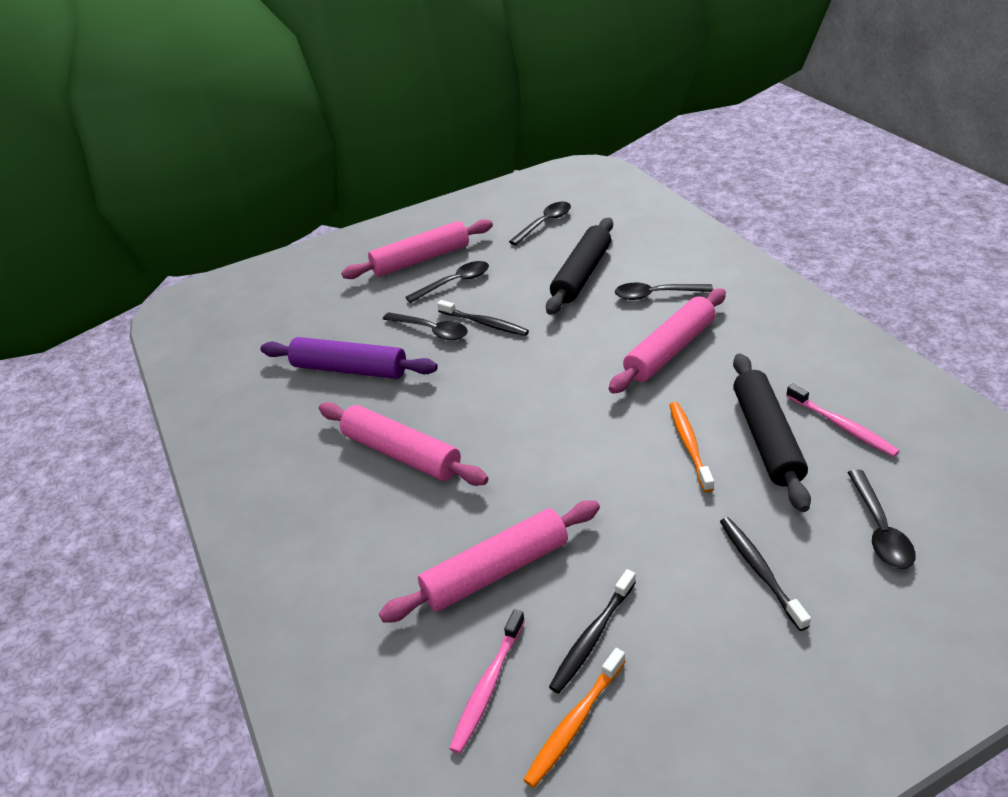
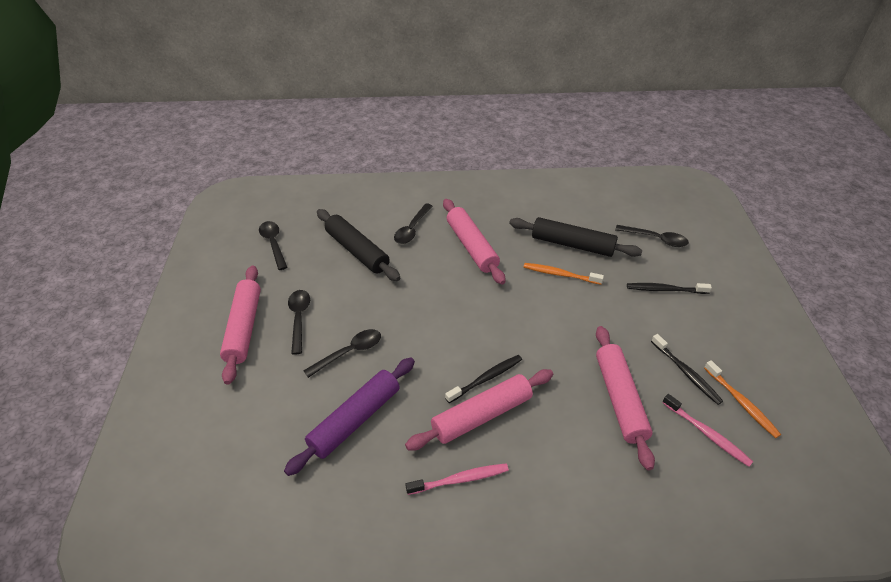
camera: 70 degrees left, 5 degrees up
(484, 323) = (367, 319): black toothbrush -> black toothbrush (486, 379)
(841, 426) = (579, 216): pink toothbrush -> pink toothbrush (459, 479)

